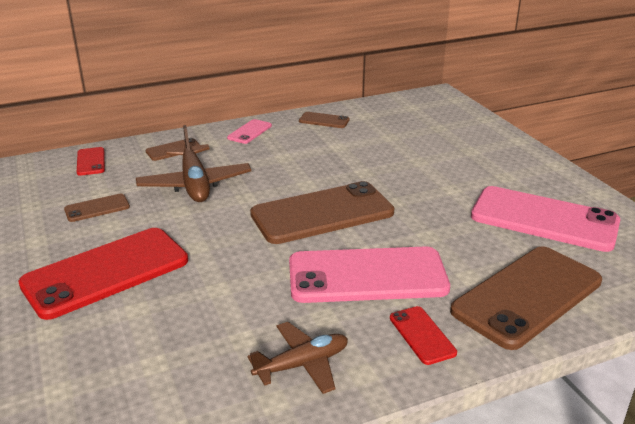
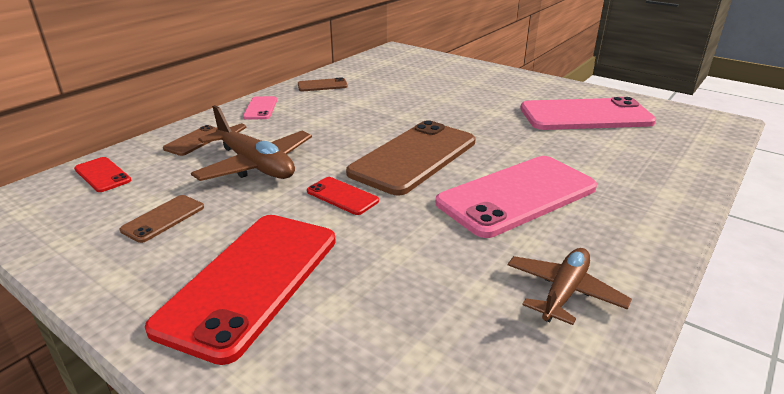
camera: 30 degrees left, 0 degrees up
(422, 335) = (621, 227): red phone -> red phone (342, 196)
(527, 296) = (649, 171): brown phone -> none

